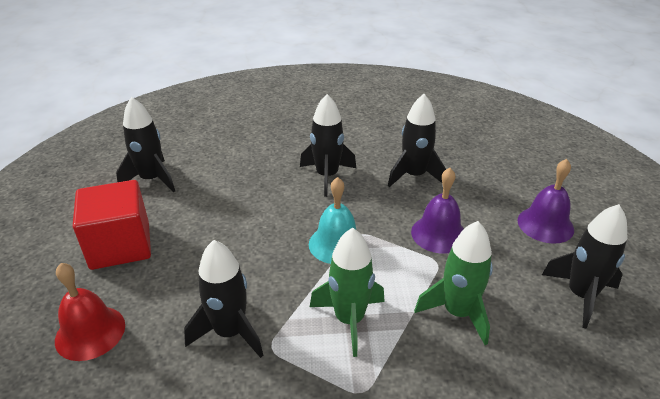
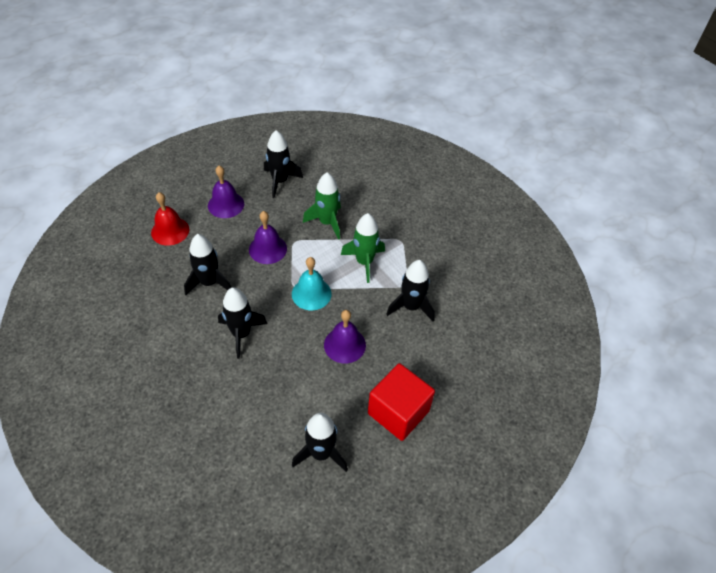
camera: 125 degrees left, 15 degrees up
(90, 332) = (462, 370): red bell -> red bell (170, 231)
(241, 241) = (344, 345): none -> purple bell

